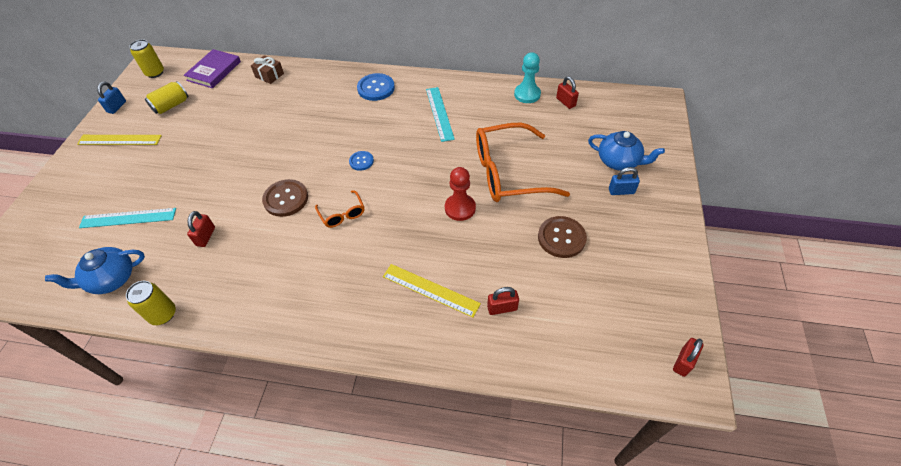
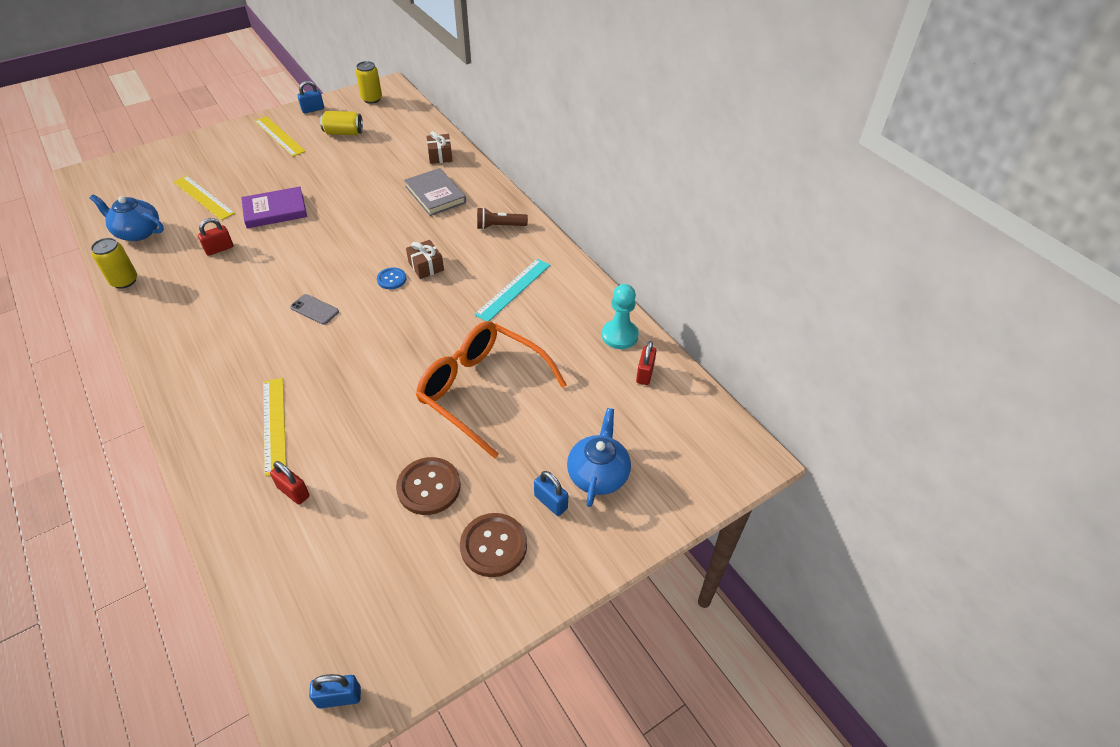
camera: 45 degrees right, 5 degrees down
(128, 218) = (203, 197): turquoise ruler -> yellow ruler
(214, 71) = (409, 124): purple book -> purple book (275, 210)
(286, 199) = (301, 264): brown button -> brown button (493, 546)
(306, 98) = (435, 194): none -> grey book
(342, 214) = (314, 309): orange glasses -> grey phone
(370, 139) = (426, 266): none -> brown gift
(376, 88) = (499, 226): blue button -> brown flashlight
(460, 208) = (396, 383): red pawn -> none
(619, 161) = (598, 474): blue teapot -> blue teapot turned 150 degrees counterclockwise
(683, 362) = (339, 697): red padlock -> blue padlock

